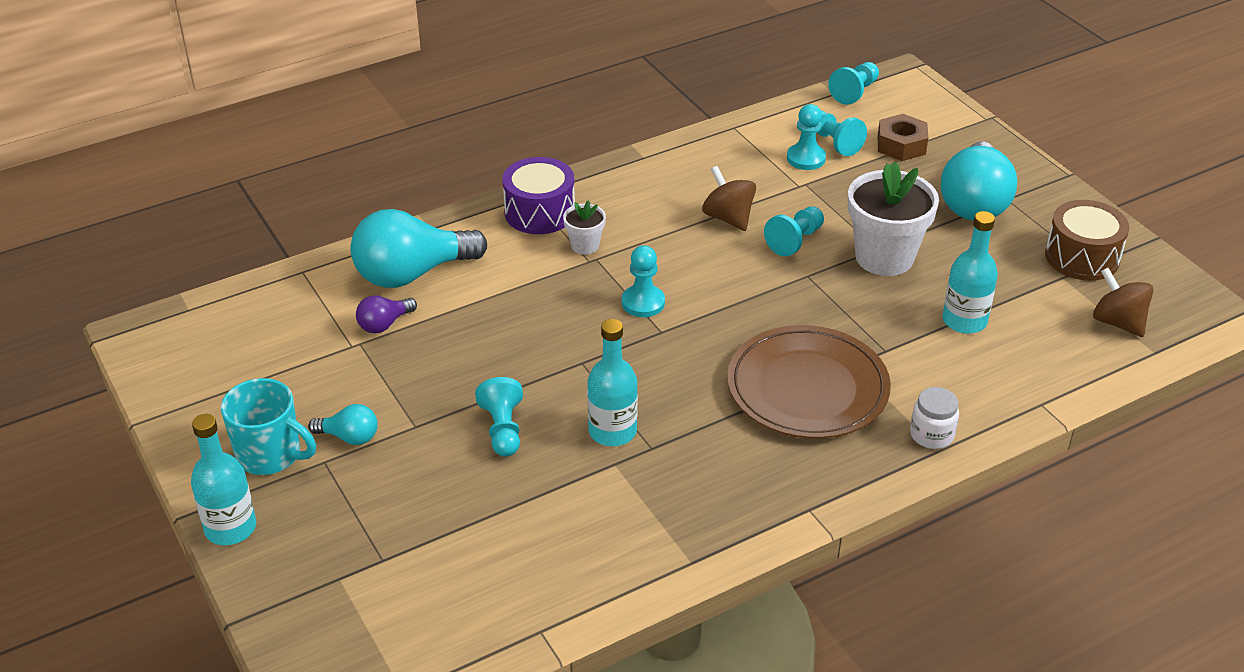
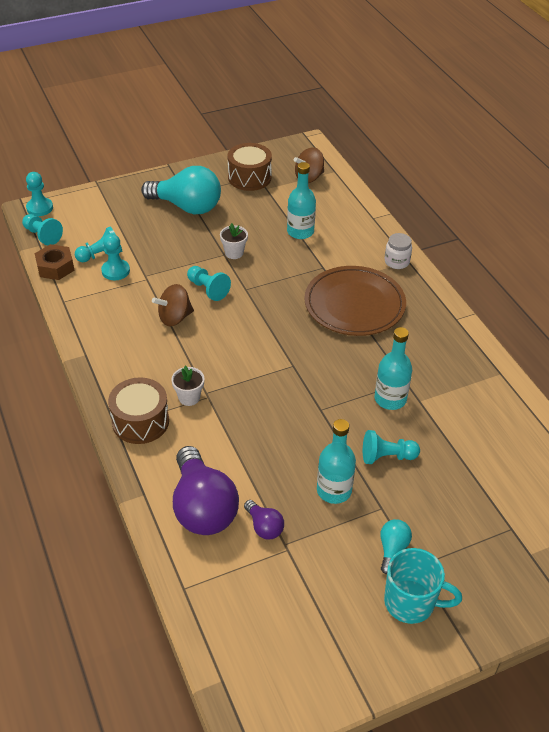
camera: 85 degrees left, 5 degrees up
(230, 528) = (488, 626): turquoise bottle -> turquoise bottle (334, 490)
(270, 455) = (411, 602): turquoise mug -> turquoise mug turned 75 degrees clockwise
(412, 274) = (202, 507): turquoise light bulb -> purple light bulb
(539, 212) = (140, 421): purple drum -> brown drum
(643, 303) = (261, 371): turquoise pawn -> turquoise pawn (40, 208)
(884, 257) = (234, 253): white flower pot -> white flower pot, size x0.49
(901, 145) = (115, 225): brown nut -> brown nut (55, 267)

